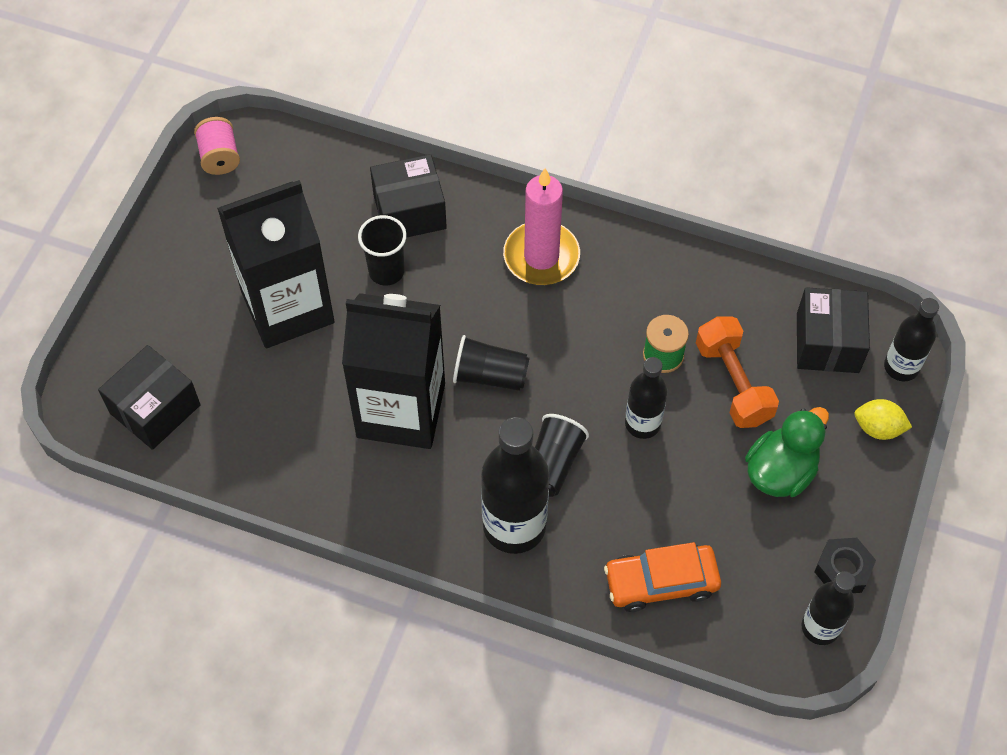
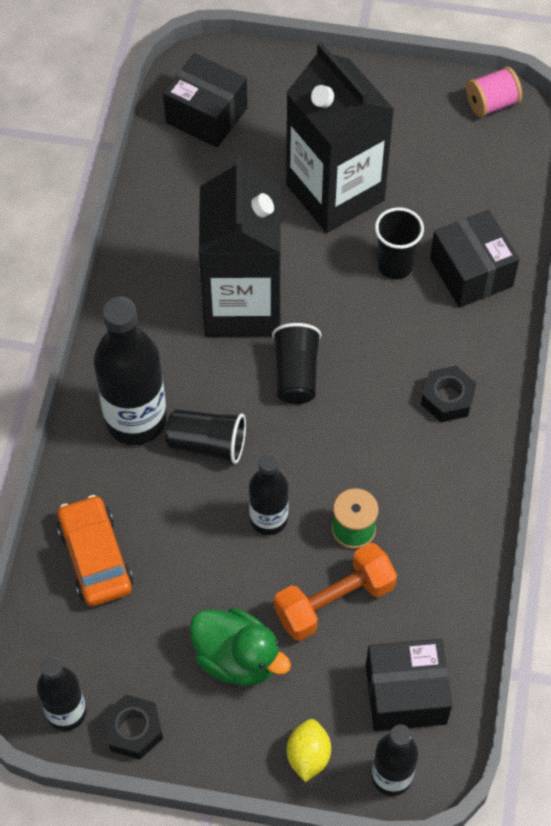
camera: 80 degrees right, 0 degrees up
(541, 256) = (447, 398): pink candle -> black nut

